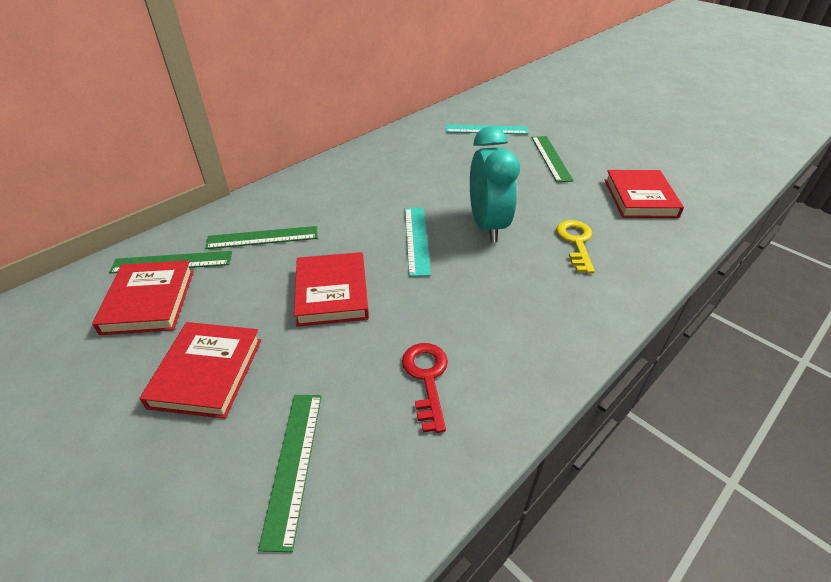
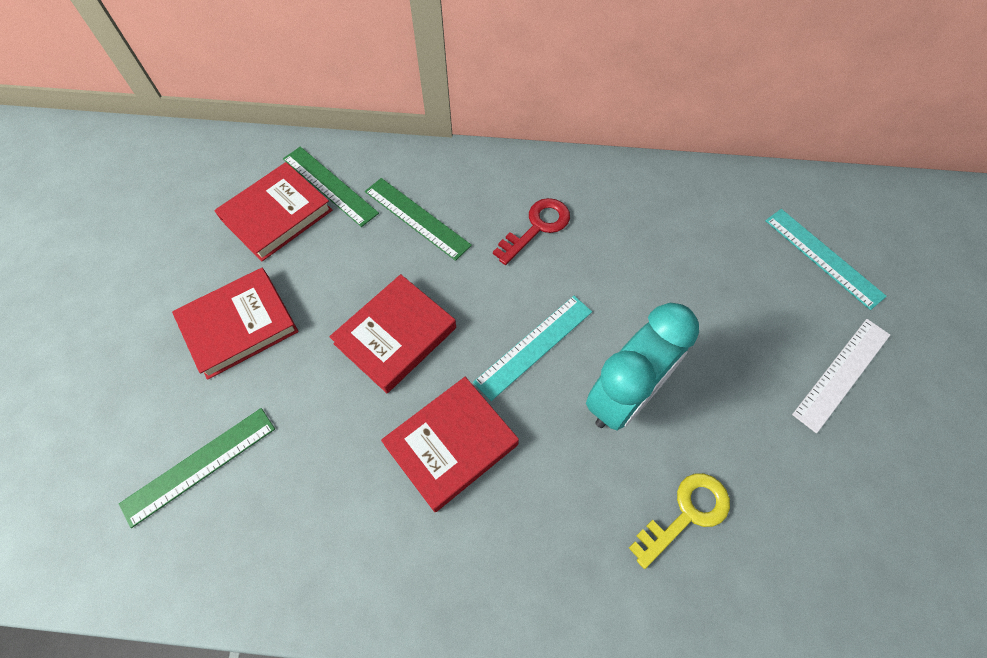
camera: 50 degrees right, 20 degrees up
(427, 378) = (355, 500): red key -> red key (537, 227)
(551, 158) = (842, 373): green ruler -> white ruler
(640, 198) = (867, 541): red book -> red book (451, 444)

